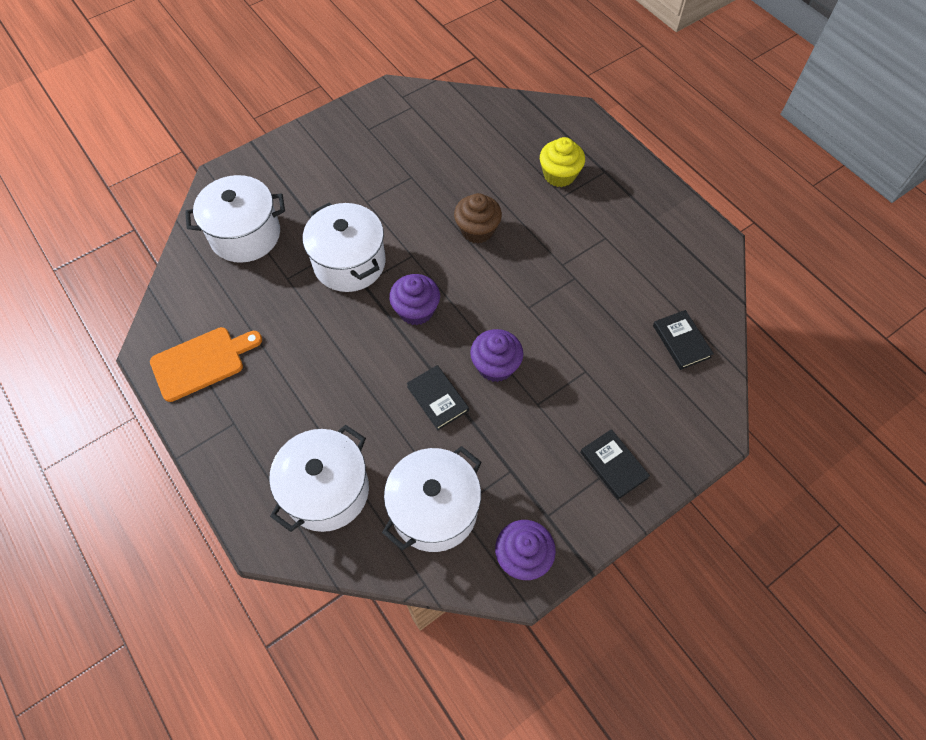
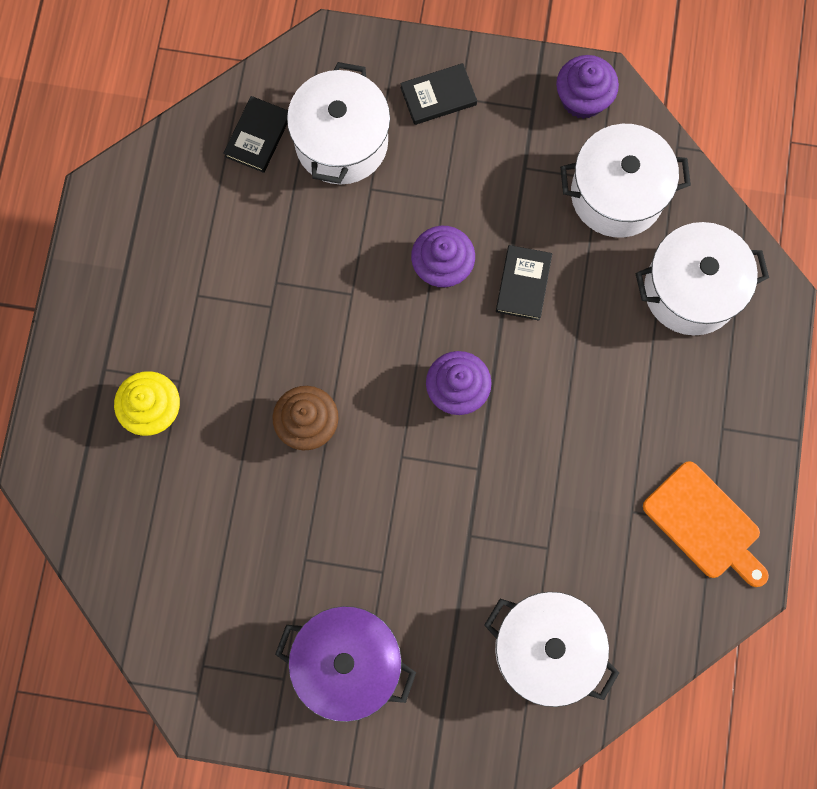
camera: 135 degrees left, 15 degrees up
(202, 362) = (705, 524): orange cutting board -> orange cutting board turned 150 degrees counterclockwise
(343, 156) = (348, 663): none -> purple pot
(349, 263) = (470, 507): white pot -> white pot (341, 142)
(613, 465) = (438, 96): black book -> black book turned 60 degrees clockwise

